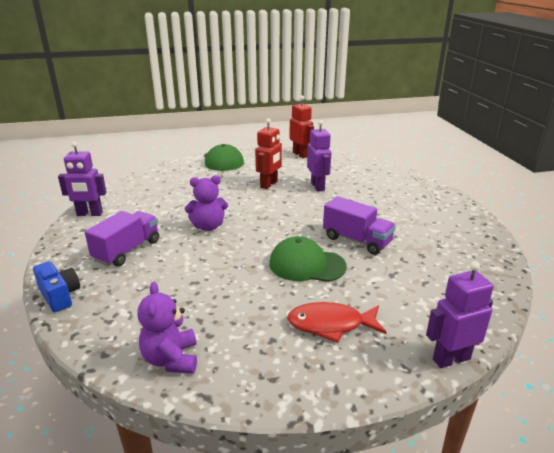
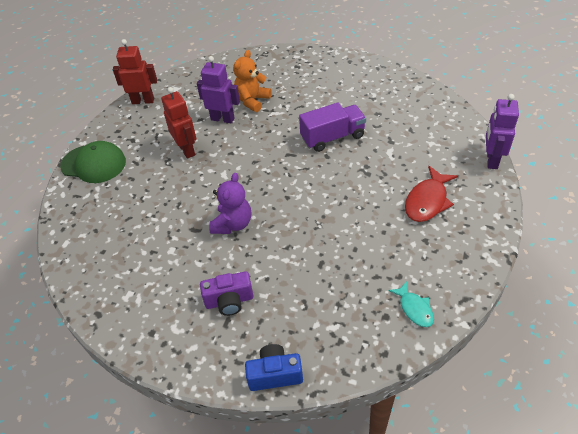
camera: 55 degrees left, 20 degrees up
(89, 214) = (118, 319): purple robot -> none
(127, 250) = (229, 301): purple truck -> purple camera
(171, 359) = (414, 309): purple teddy bear -> turquoise fish
(306, 265) = (345, 182): green cap -> none
(353, 191) = (252, 101): none -> orange teddy bear

